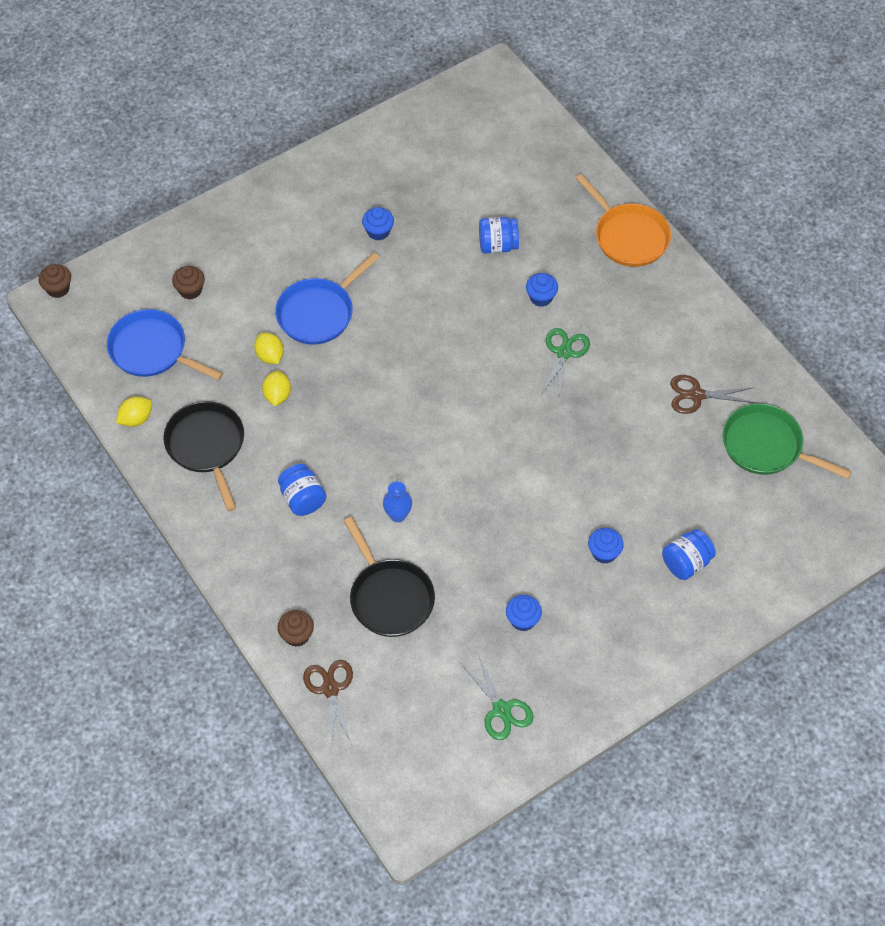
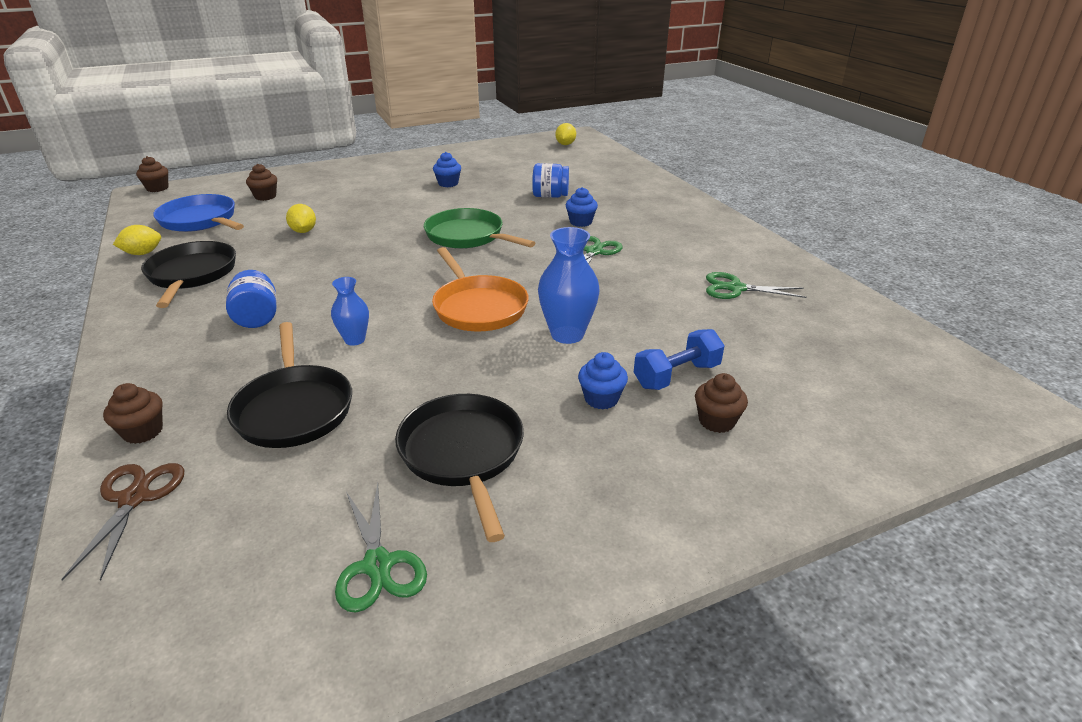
camera: 10 degrees right, 25 degrees down
(277, 395) = (290, 252): yellow lemon -> yellow lemon (565, 144)
(319, 312) = (367, 214): blue pan -> none
(523, 620) = (463, 454): blue cupcake -> black pan
(565, 482) = (567, 334): none -> blue vase
(628, 236) = (673, 200): orange pan -> orange pan (478, 307)
(655, 519) = (676, 376): none -> blue dumbbell
(686, 563) = (716, 421): blue jar -> brown cupcake
(696, 395) = (735, 288): brown scissors -> green scissors
(766, 446) = (823, 331): green pan -> green pan (468, 236)

